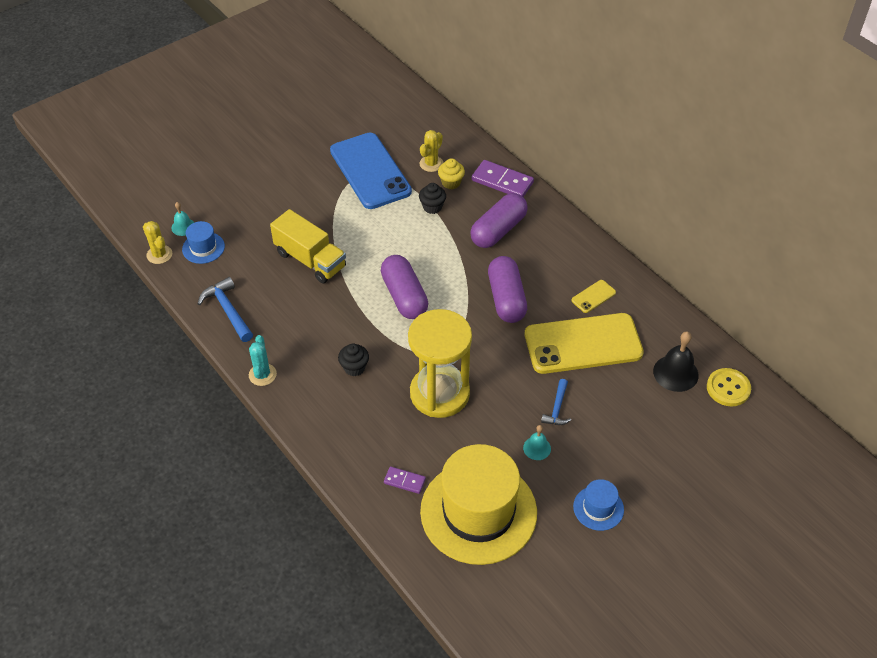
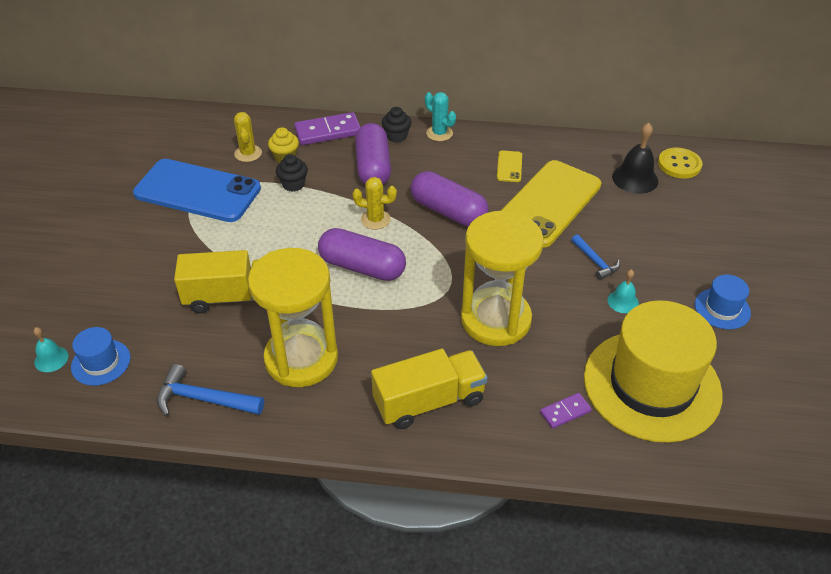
camera: 45 degrees left, 5 degrees down
(159, 254) = (54, 403): yellow cactus -> yellow cactus (375, 219)
(262, 375) = (317, 429): turquoise cactus -> turquoise cactus (439, 133)
(302, 327) = (301, 358): none -> yellow hourglass
(338, 409) = (429, 401): none -> yellow truck
(354, 368) = (396, 355): black cupcake -> black cupcake (396, 136)

